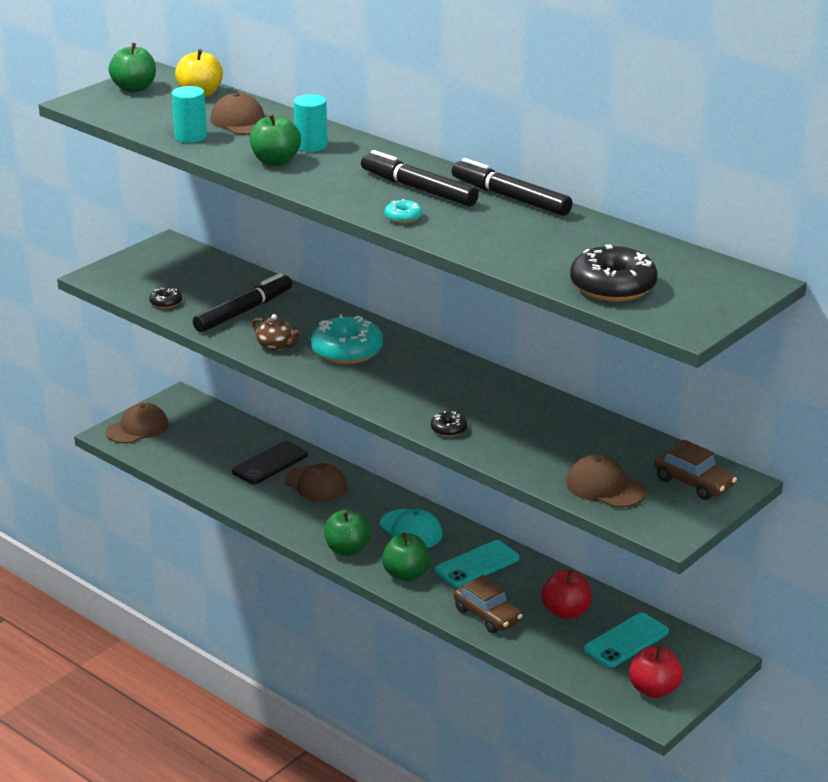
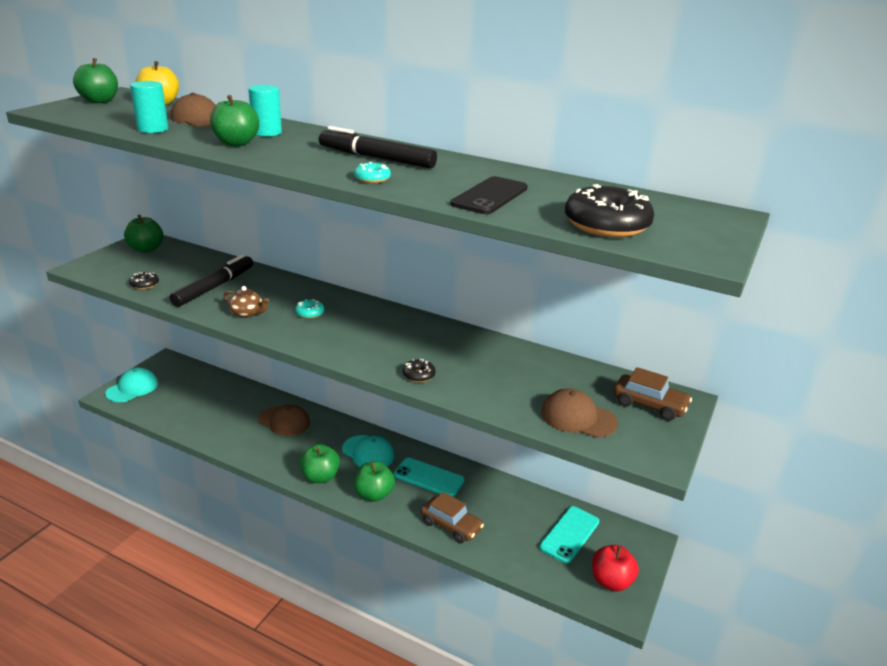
camera: 15 degrees left, 0 degrees up
(137, 428) = (132, 388): brown cap -> turquoise cap
(169, 256) = (146, 249): none -> green apple
(270, 463) = (244, 407): black phone -> black phone (490, 196)
(347, 351) = (310, 313): turquoise donut -> turquoise donut, size x0.47
(477, 564) = (428, 477): turquoise phone -> turquoise phone turned 75 degrees clockwise
(510, 198) = (462, 162): black marker -> none
(566, 612) = (512, 513): red apple -> none

